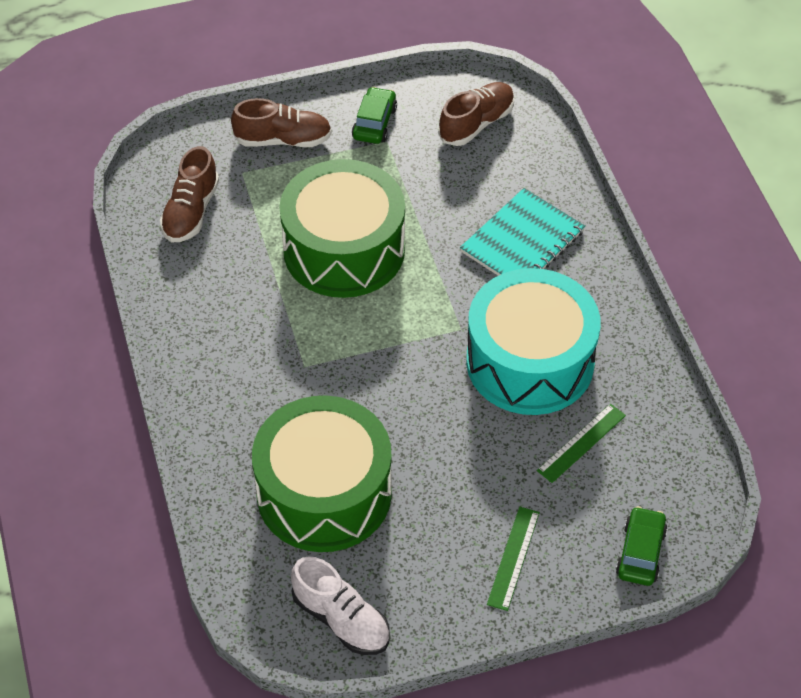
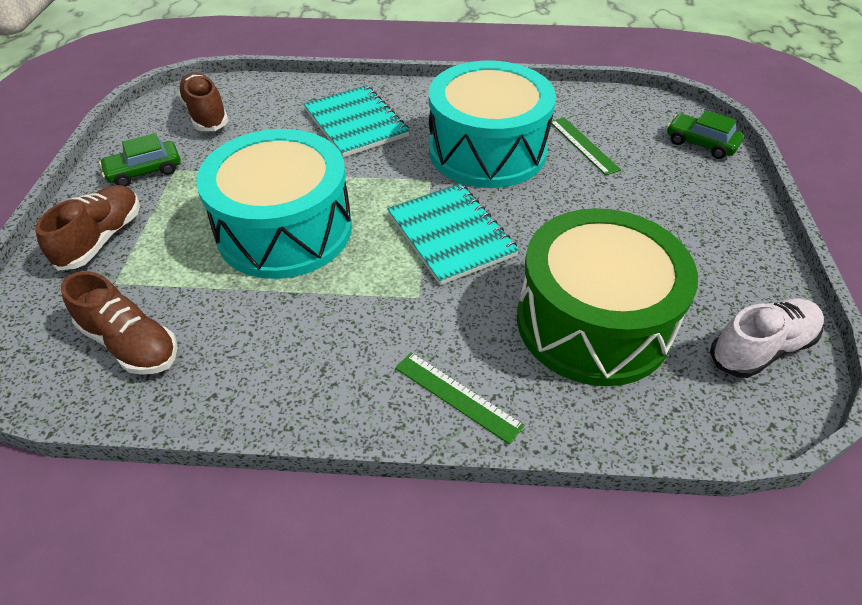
camera: 70 degrees left, 5 degrees down
(344, 249) = (285, 230): green drum -> turquoise drum
(374, 123) = (144, 171): green car -> green car turned 60 degrees counterclockwise
(389, 367) = (450, 235): none -> turquoise notebook
(513, 558) = (697, 211): green ruler -> green ruler (457, 396)

